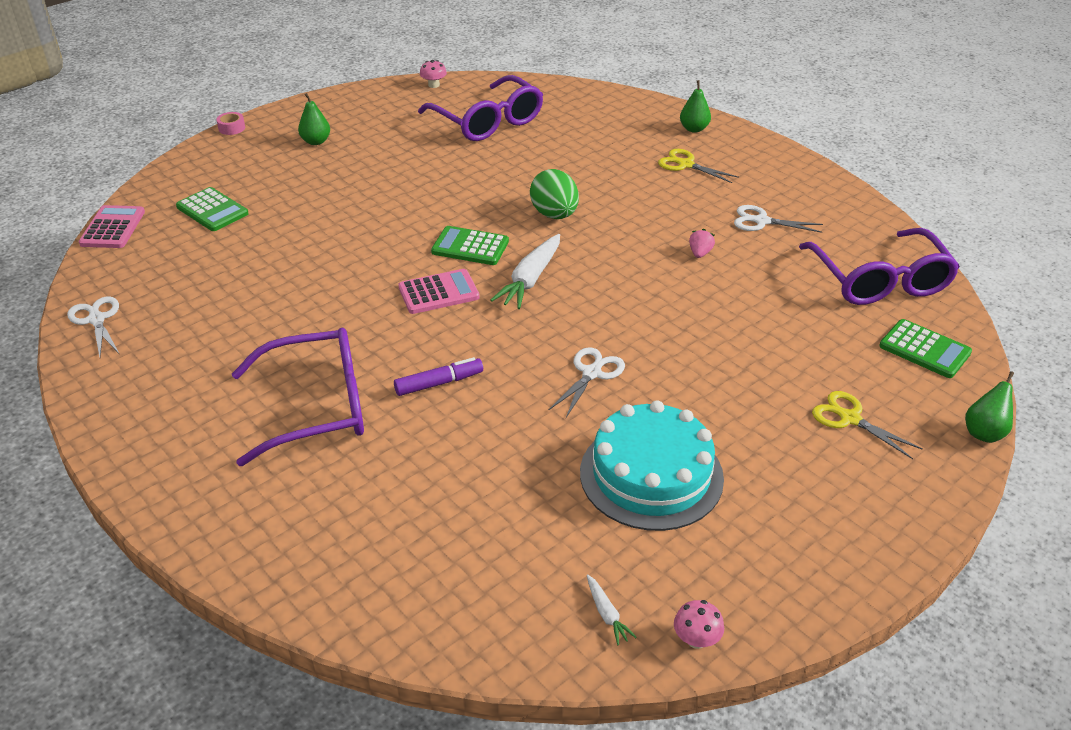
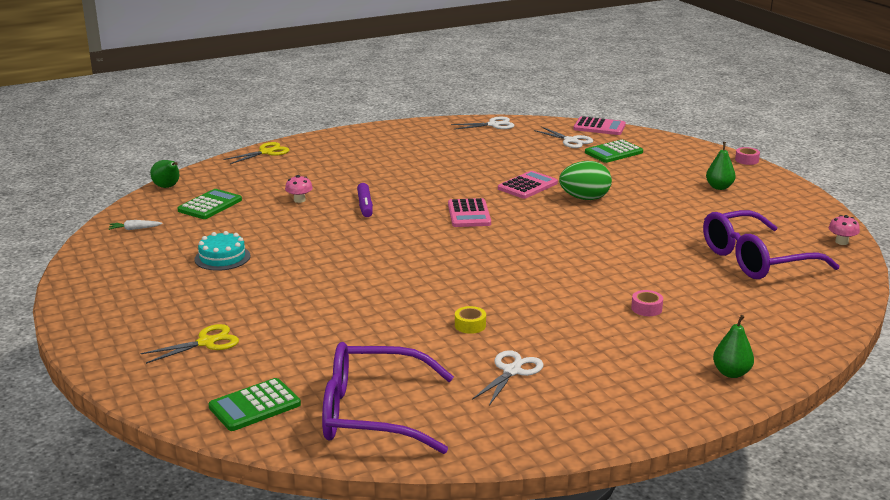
camera: 105 degrees right, 15 degrees down
(317, 407) = (368, 173): purple glasses -> none
(338, 261) = (527, 186): none -> pink calculator
(470, 247) = (526, 230): green calculator -> green calculator (210, 205)
(530, 279) = (468, 247): white carrot -> none
(554, 215) = (564, 269): green egg -> green egg (584, 198)
(591, 373) = (338, 254): white scissors -> white scissors (570, 140)
(612, 167) = (646, 308): none -> pink tape
(651, 475) = (222, 257): turquoise cake -> turquoise cake, size x0.54
(686, 164) = (644, 351): yellow scissors -> yellow scissors (266, 152)
(696, 639) = (91, 249): pink mushroom -> pink mushroom (299, 200)
(700, 253) = (470, 325): pink strawberry -> yellow tape
(984, 432) = (135, 401): green pear -> green pear (167, 187)

